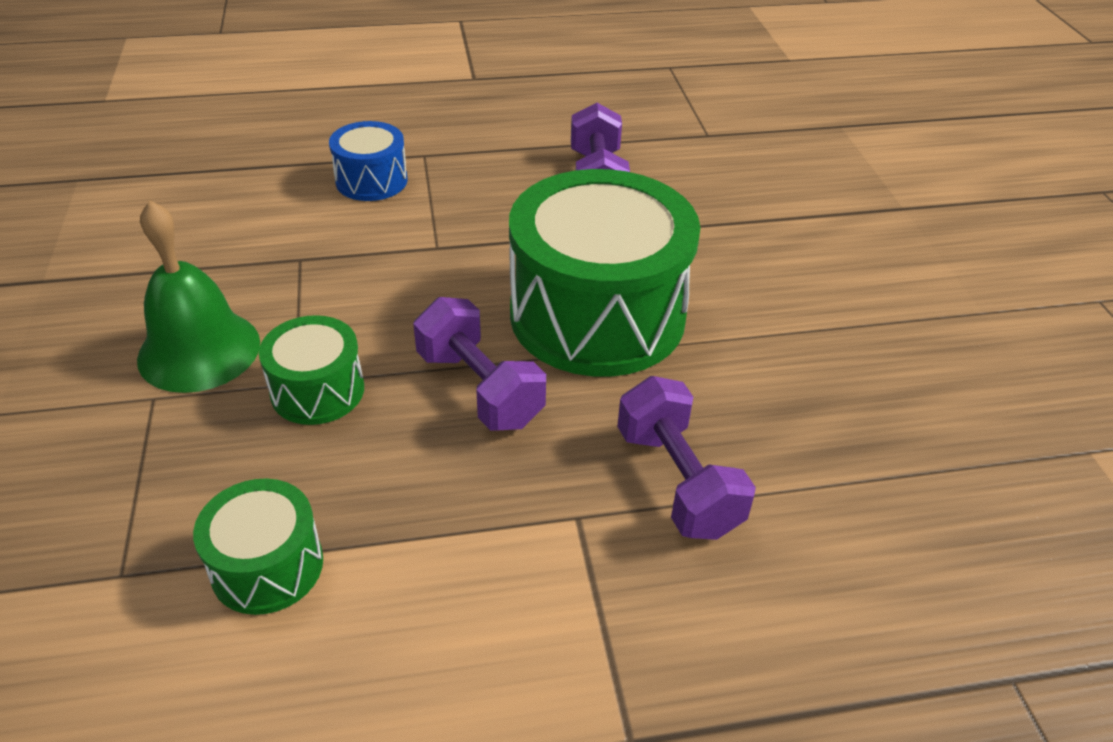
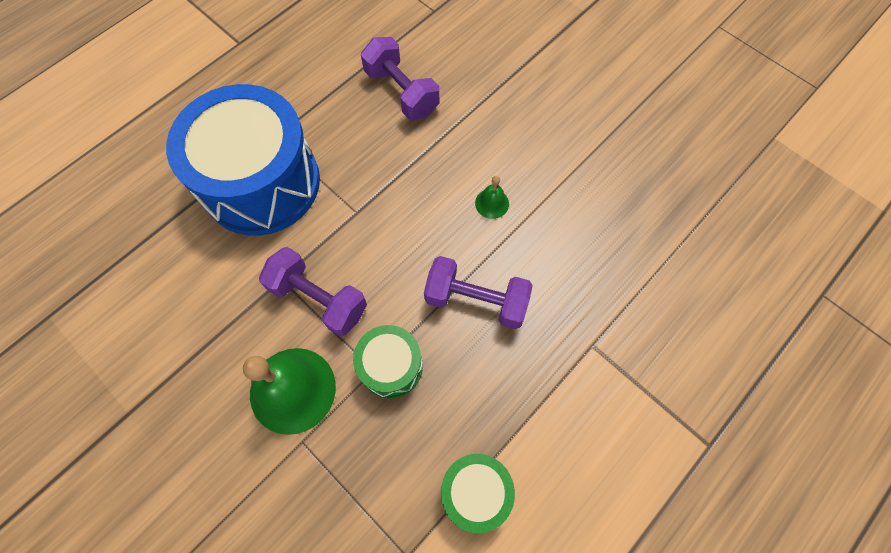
camera: 35 degrees left, 25 degrees up
(371, 180) = (261, 183): blue drum -> blue drum, size x2.10
(597, 315) = (492, 203): green drum -> green bell
(677, 481) = (619, 288): purple dumbbell -> purple dumbbell (319, 299)

